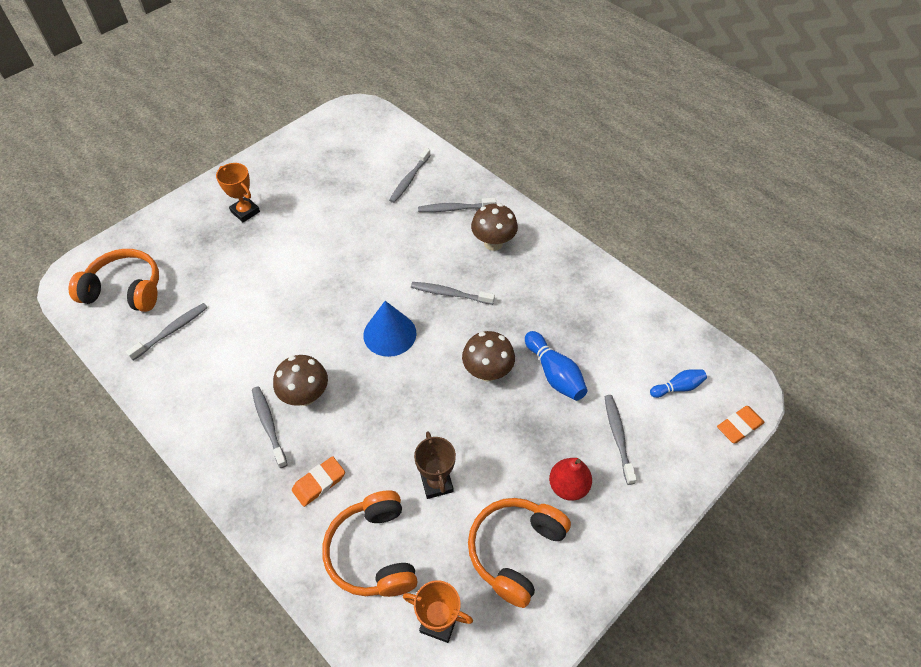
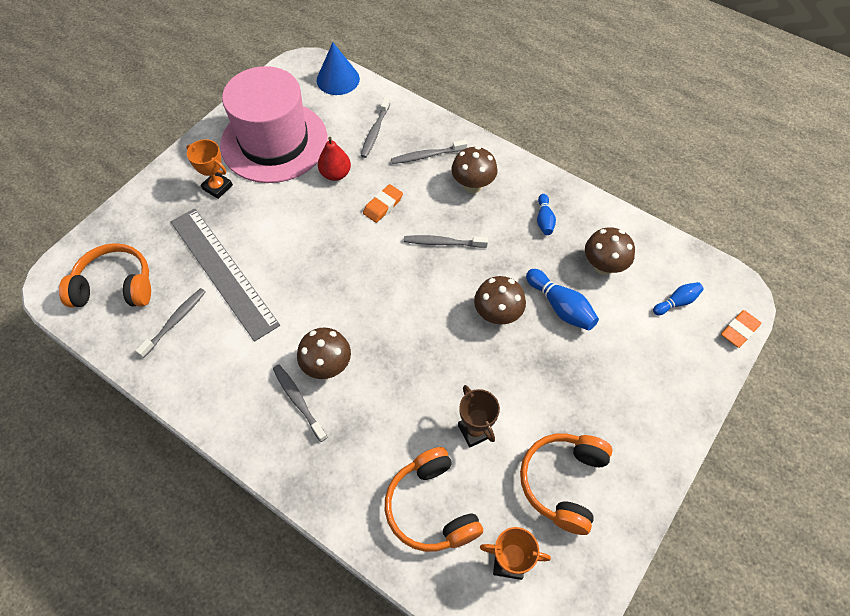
camera: 10 degrees left, 5 degrees up
(229, 291) = (223, 271): none -> grey ruler
(310, 177) = (274, 142): none -> pink hat
(319, 483) = (362, 450): orange eraser -> orange eraser (383, 205)
(389, 334) = (394, 291): blue cone -> blue cone (338, 79)
(558, 286) = (544, 220): none -> blue bowling pin
(568, 486) = (597, 413): red pear -> red pear (335, 174)
(608, 340) = (603, 266): none -> brown mushroom
(618, 437) = (632, 358): grey toothbrush -> none

